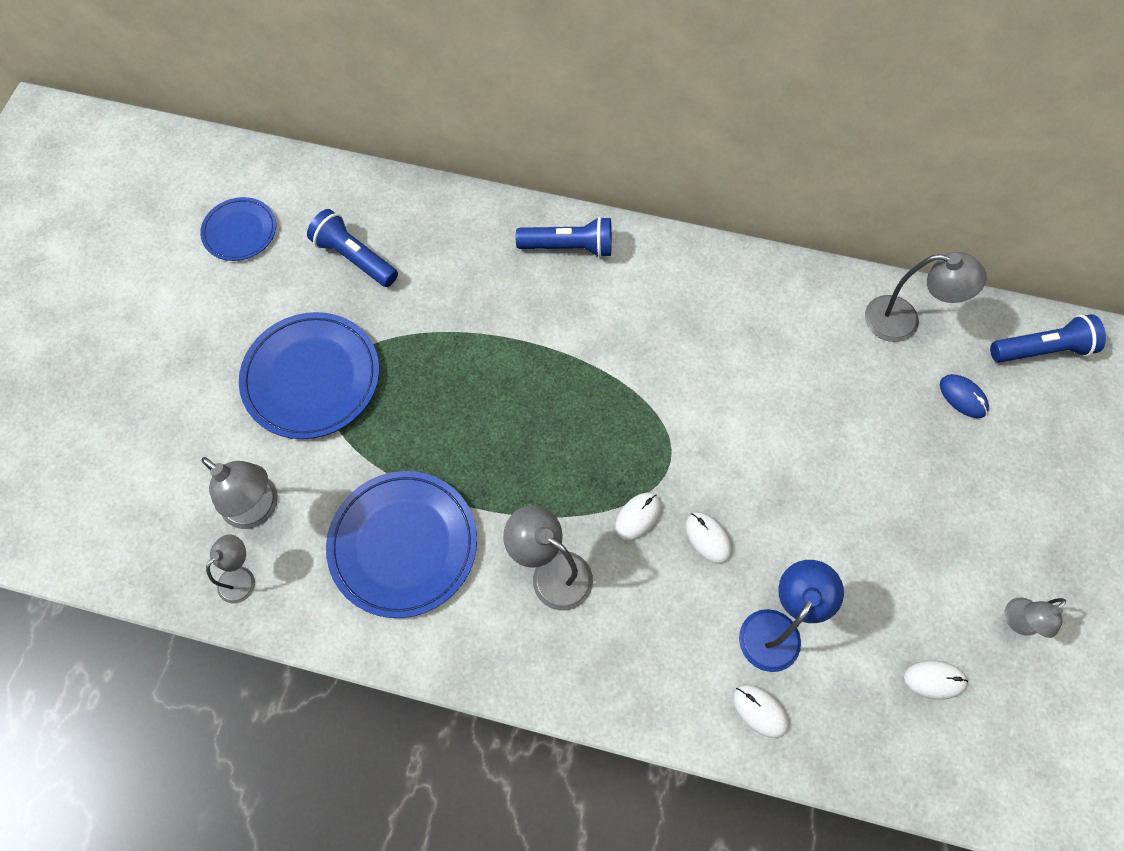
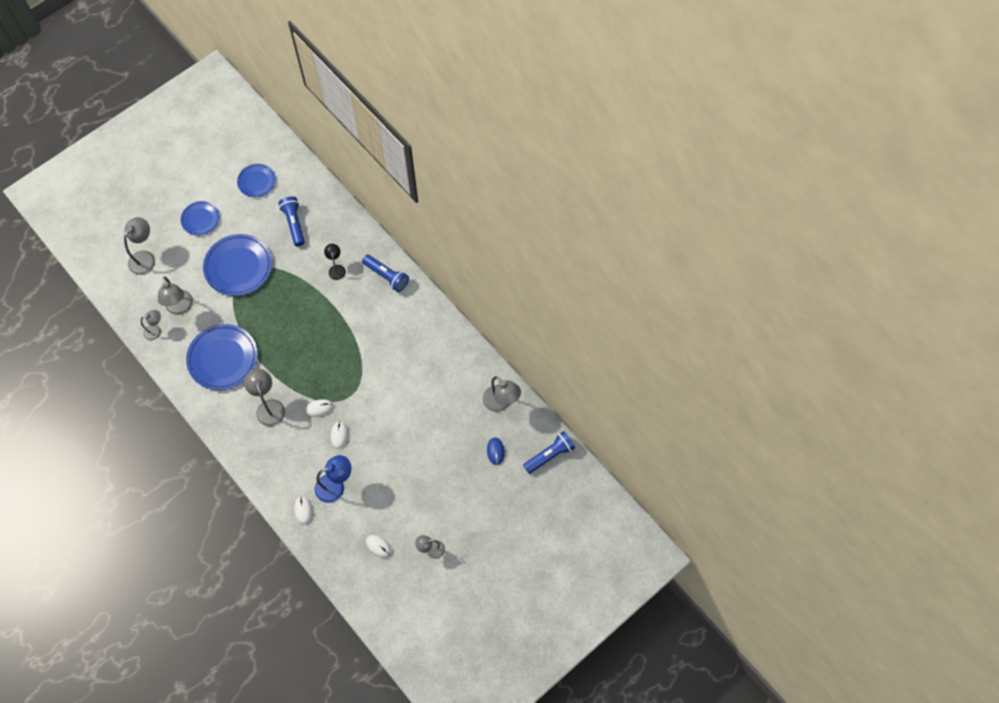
camera: 35 degrees right, 0 degrees up
(127, 465) = (145, 258): none -> grey lamp
(185, 343) = (200, 219): none -> blue plate
(480, 283) = (336, 269): none -> black lamp
(1041, 350) = (550, 455): blue flashlight -> blue flashlight turned 60 degrees counterclockwise

